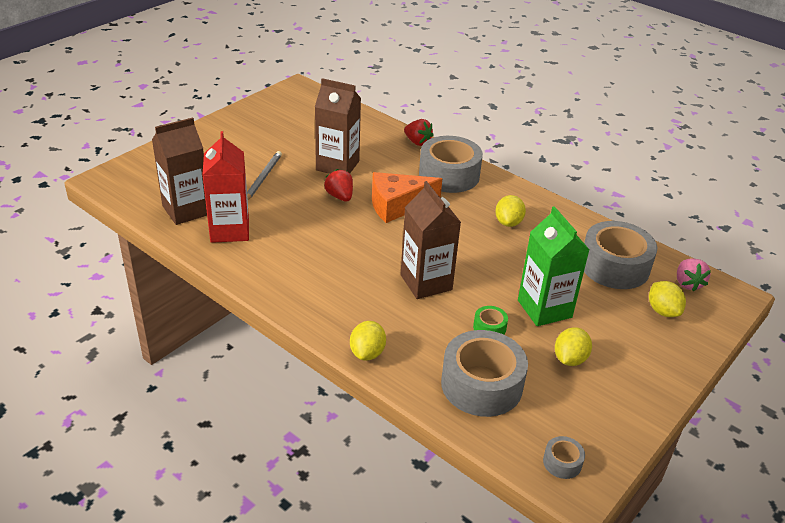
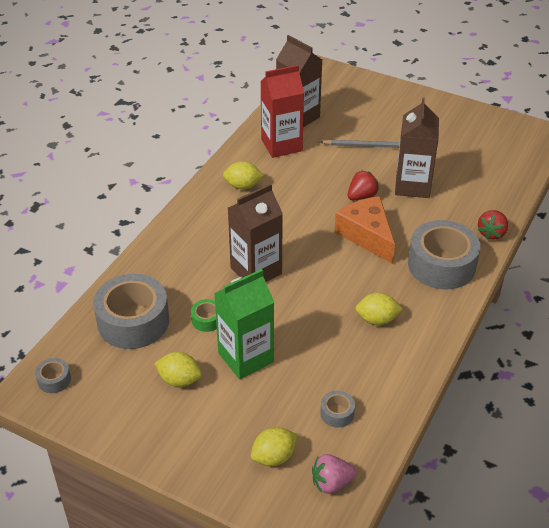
camera: 80 degrees right, 5 degrees up
(367, 353) = (155, 248): yellow lemon -> yellow lemon (243, 186)
(614, 266) = (337, 413): grey tape -> grey tape, size x0.44

